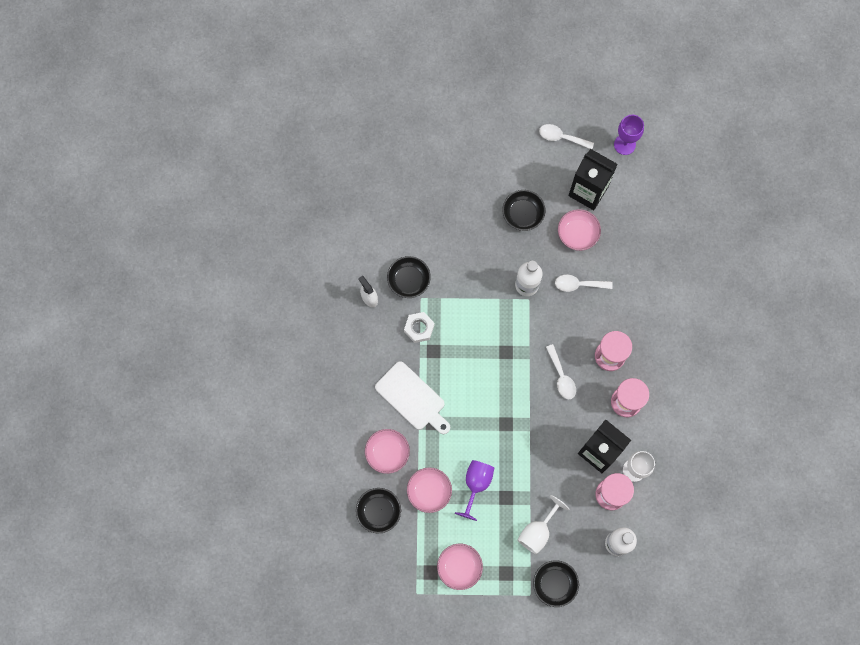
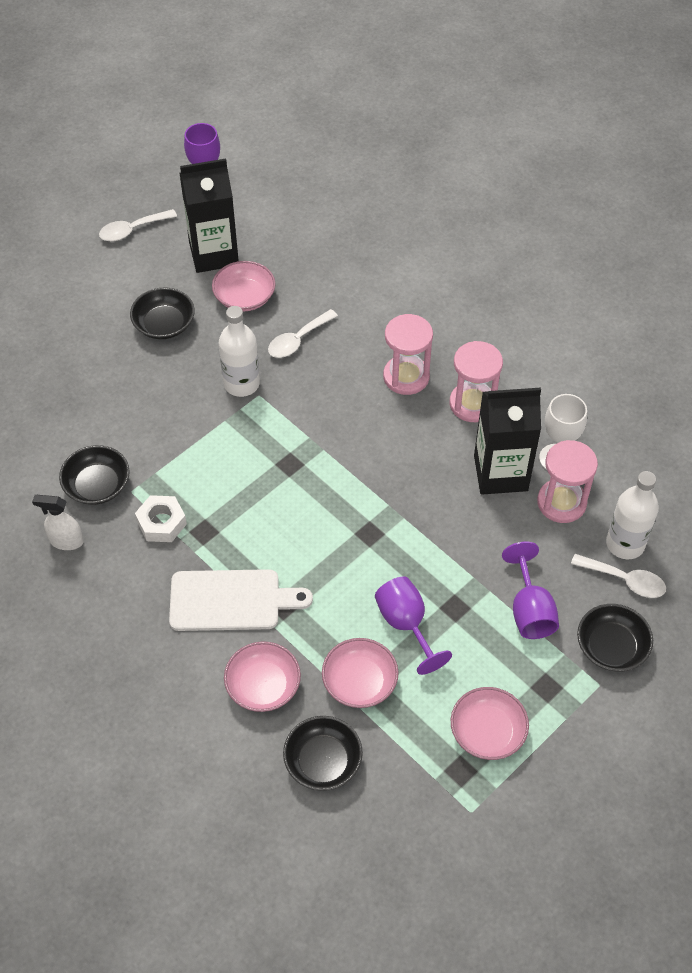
camera: 45 degrees left, 20 degrees down
(537, 531) = (529, 610): white goblet -> purple goblet
(561, 377) = (378, 437): white spoon -> white spoon (625, 580)

